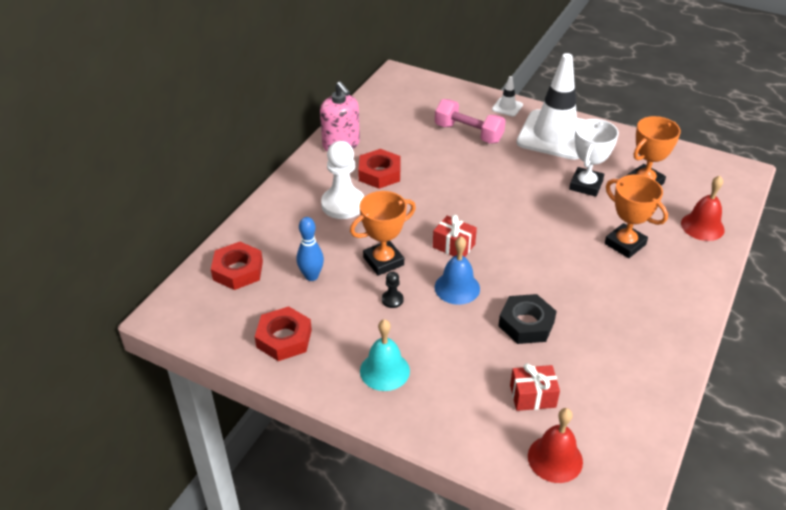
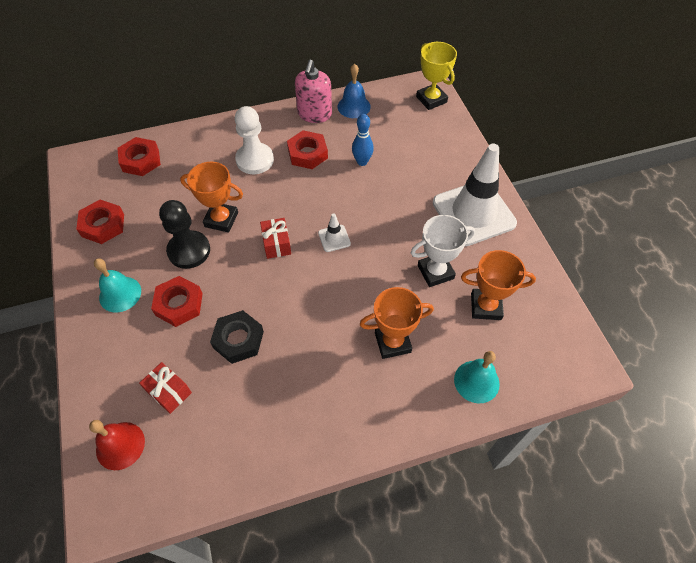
camera: 45 degrees right, 15 degrees up
(311, 276) = (170, 196): blue bowling pin -> blue bowling pin (362, 162)
(392, 300) = (189, 251): black pawn -> black pawn, size x2.25
(416, 83) = (431, 99): none -> yellow trophy
(445, 339) = (179, 304): none -> red nut
(457, 287) = (236, 276): blue bell -> blue bell (354, 106)
(468, 133) = (410, 165): pink dumbbell -> none
(507, 107) = (471, 164): white traffic cone -> white traffic cone (334, 238)
(625, 244) = (392, 342): orange trophy -> orange trophy turned 75 degrees clockwise
(702, 226) = (476, 381): red bell -> turquoise bell

